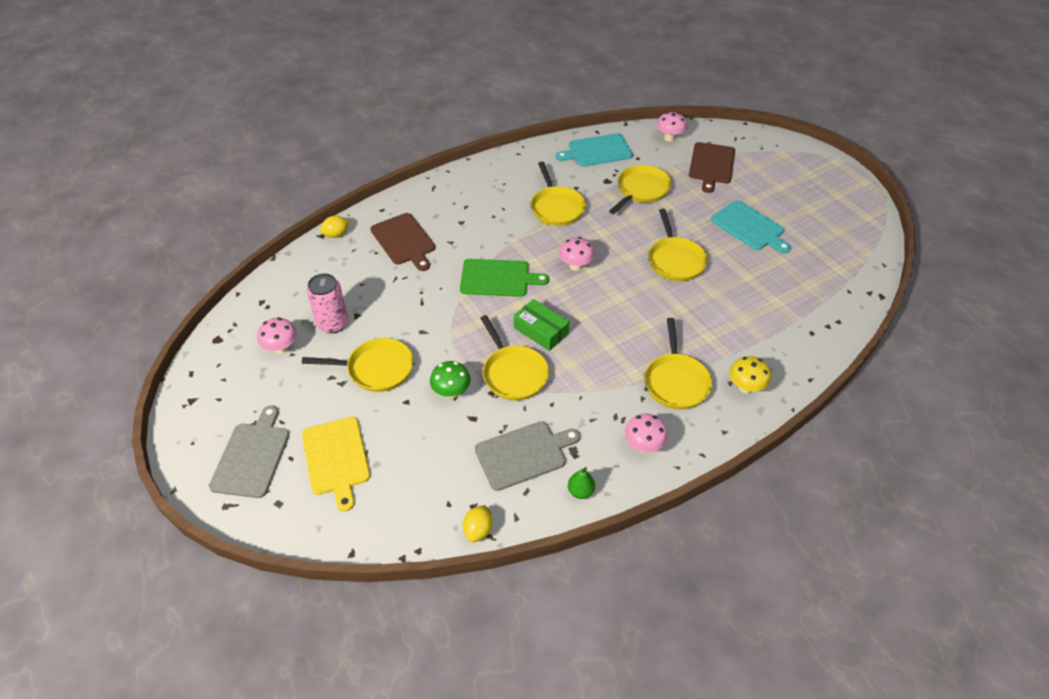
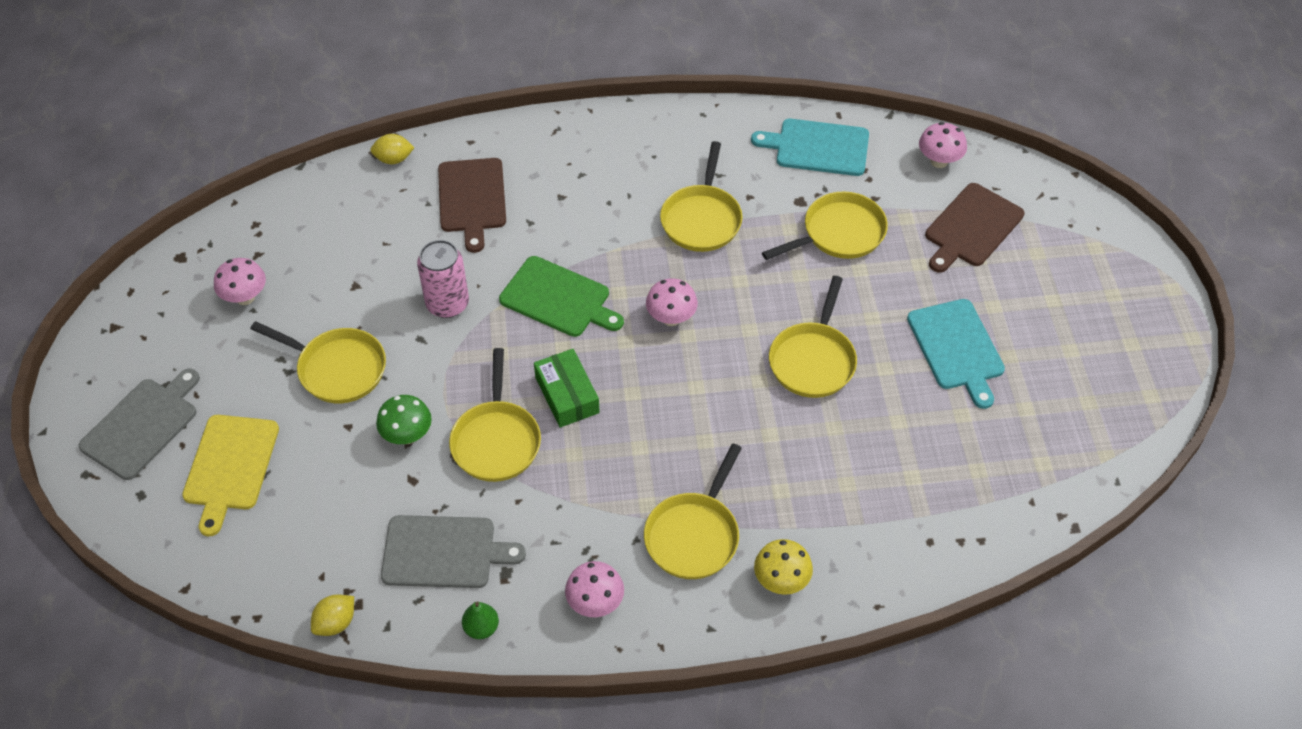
camera: 25 degrees right, 5 degrees up
(333, 323) = (321, 286): pink can -> pink can (447, 304)

